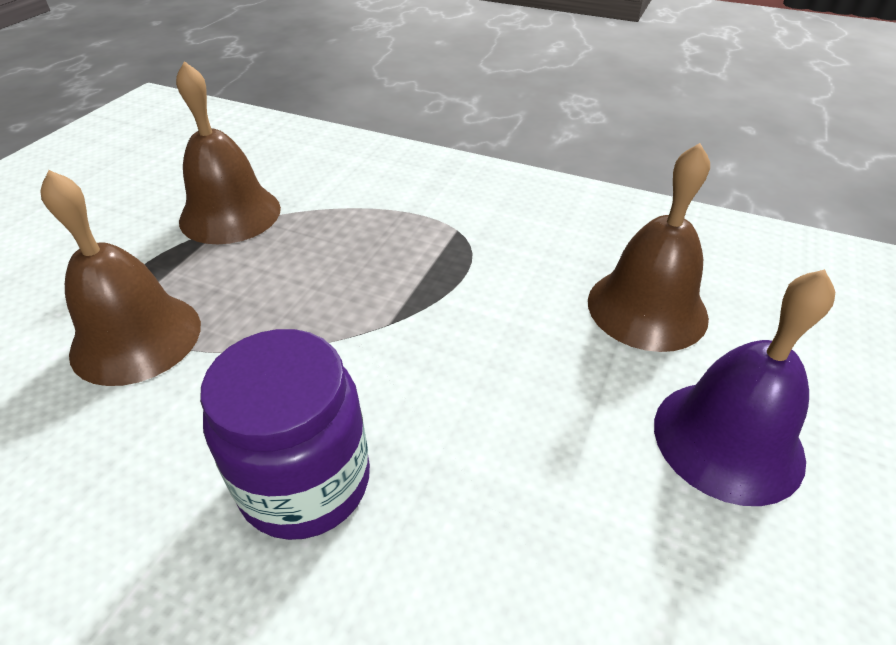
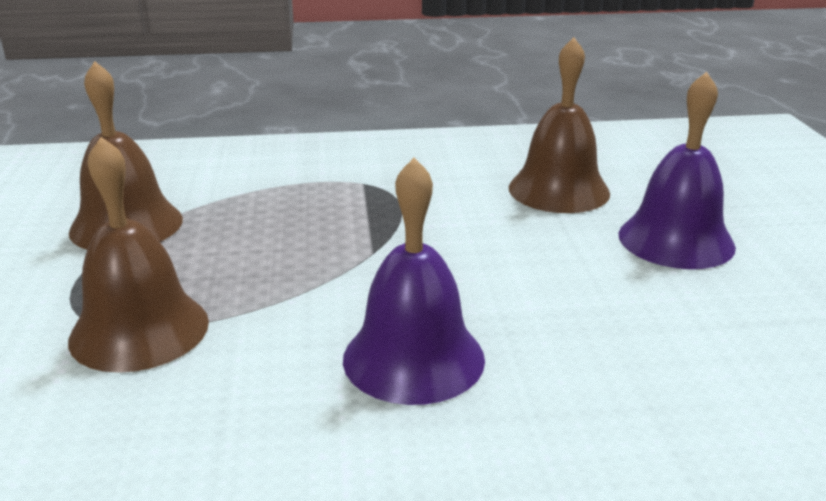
camera: 30 degrees left, 15 degrees down
(305, 482) = (413, 358): purple jar -> purple bell

